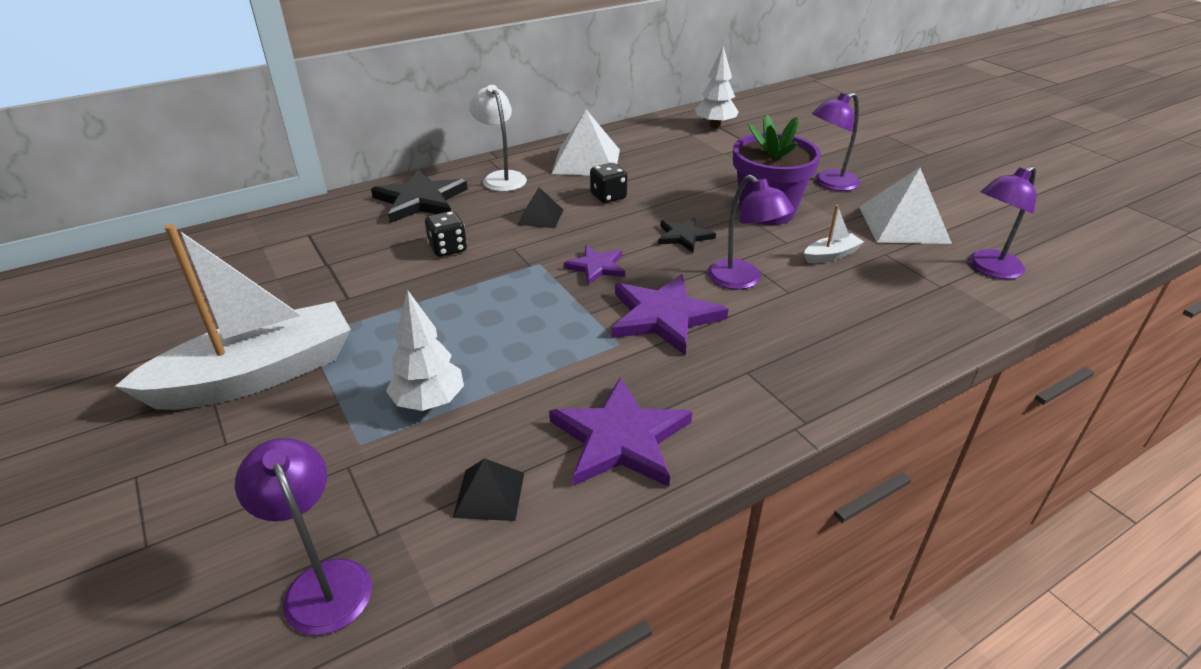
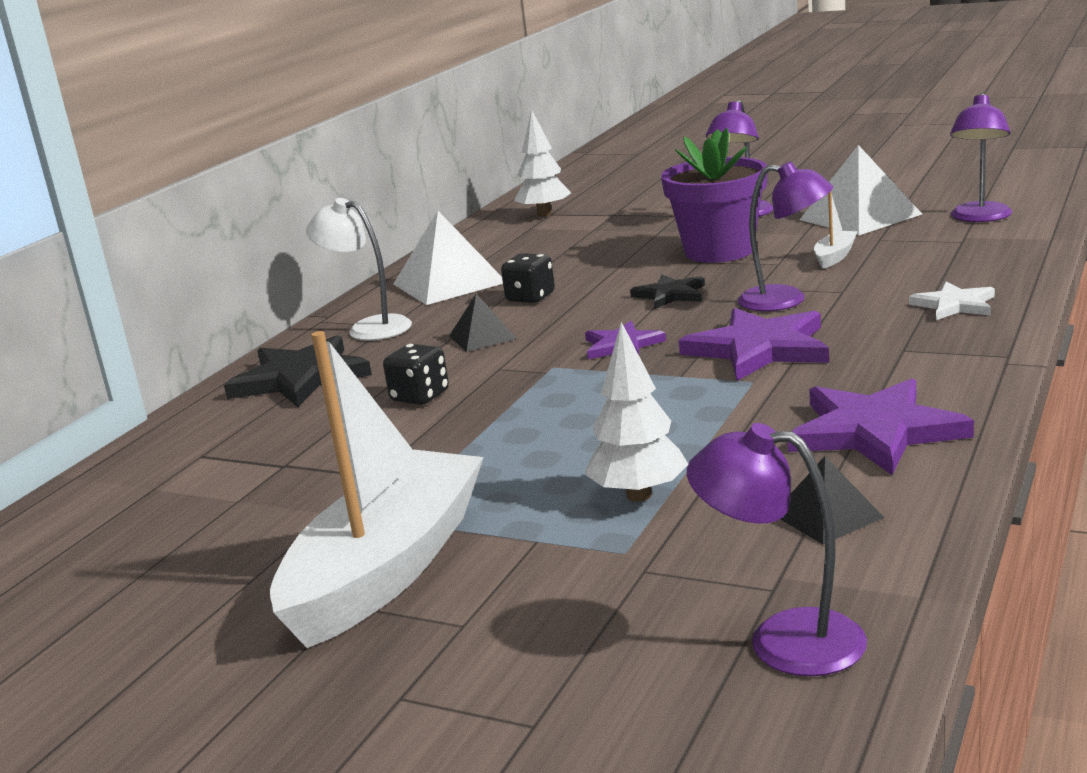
camera: 30 degrees left, 15 degrees down
(842, 349) = (954, 305): none -> white star

